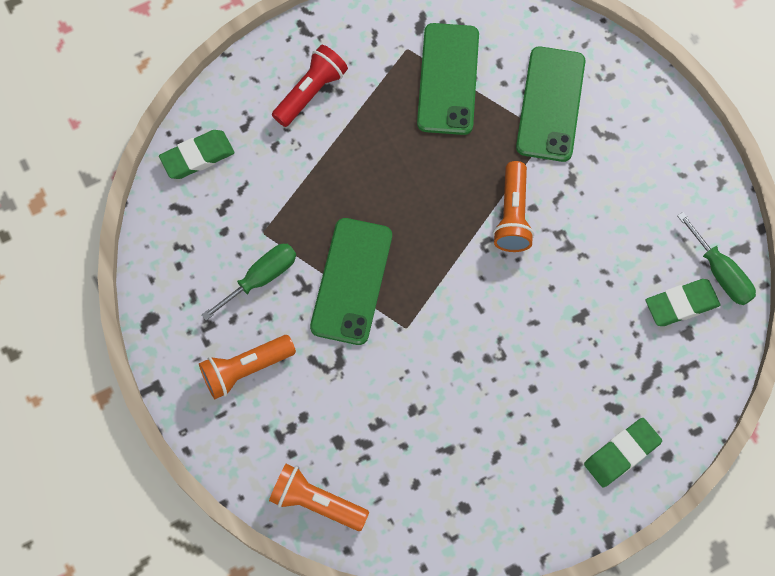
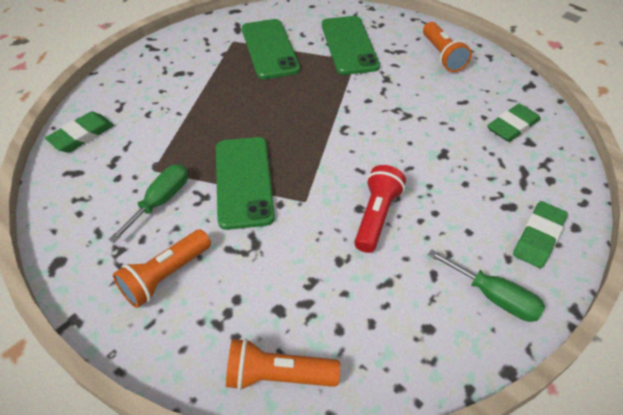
camera: 20 degrees left, 20 degrees down
(311, 92) = (168, 78): red flashlight -> red flashlight (376, 216)
(512, 215) = (355, 108): orange flashlight -> orange flashlight (442, 56)
(720, 272) = (525, 101): green screwdriver -> green screwdriver (494, 297)

